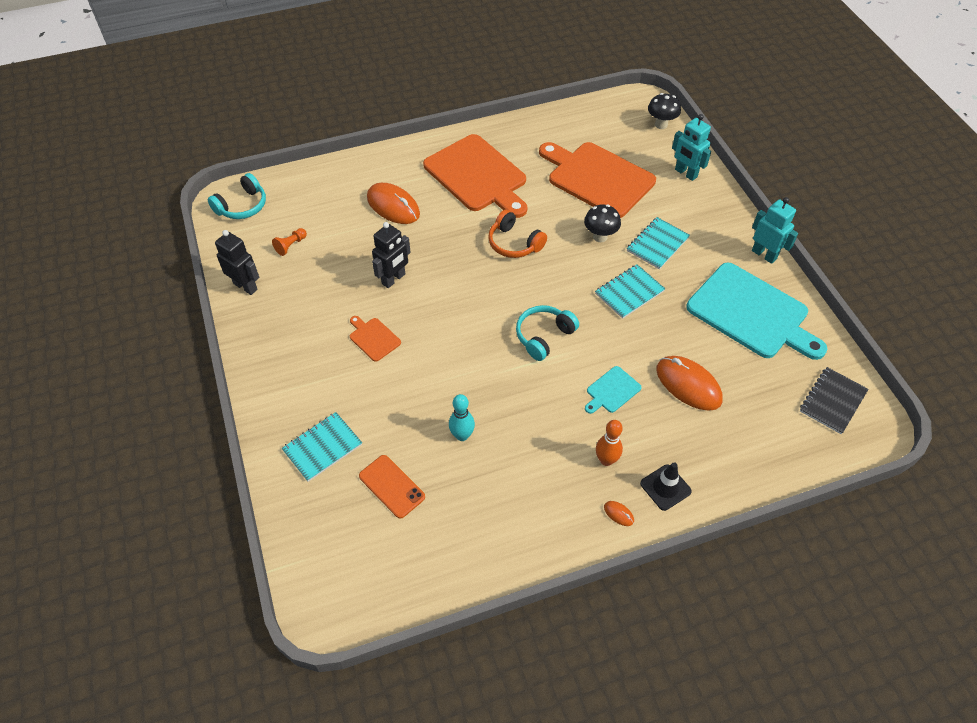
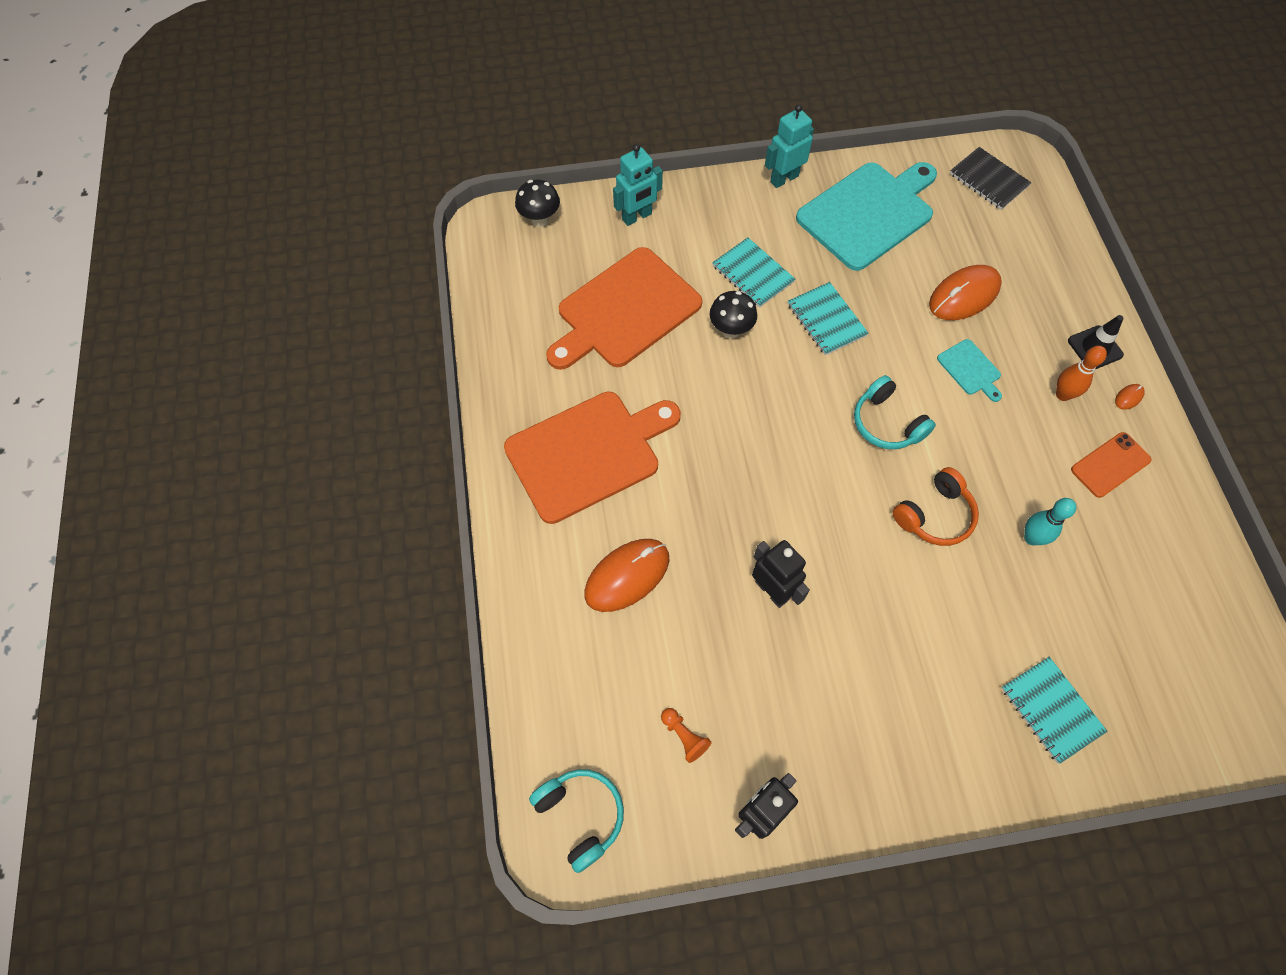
camera: 80 degrees left, 10 degrees up
(373, 338) = (875, 628): orange cutting board -> none
(392, 486) = (1105, 628): orange phone -> orange phone (1110, 465)
(514, 243) = (727, 429): orange headphones -> orange headphones (934, 515)

